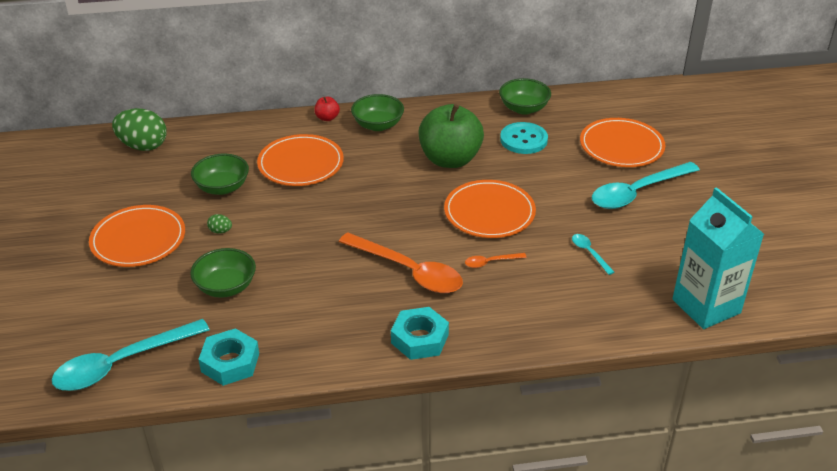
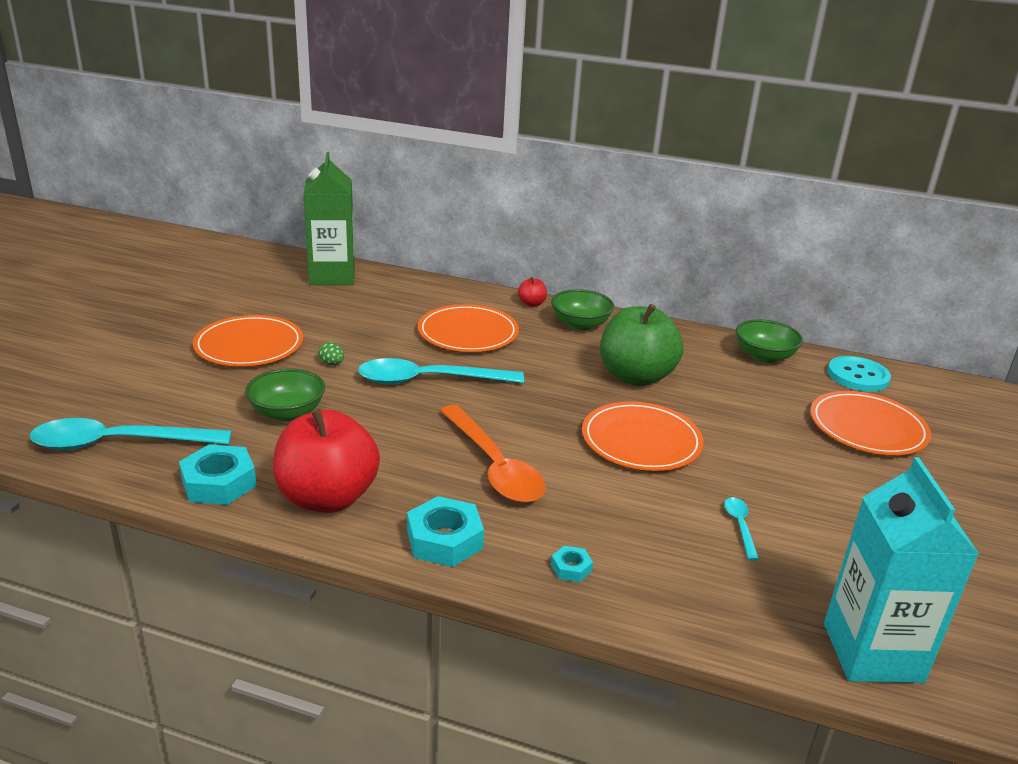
camera: 25 degrees right, 10 degrees down
(143, 146) = (332, 276): green egg -> green carton
(222, 187) = (371, 329): green bowl -> none
(317, 342) = (327, 498): none -> red apple
(490, 262) = (600, 491): orange spoon -> none
(511, 325) = (571, 568): none -> turquoise nut
(523, 140) = (741, 384): turquoise button -> turquoise button (857, 376)
(637, 192) = (856, 482): turquoise spoon -> turquoise spoon (429, 380)

